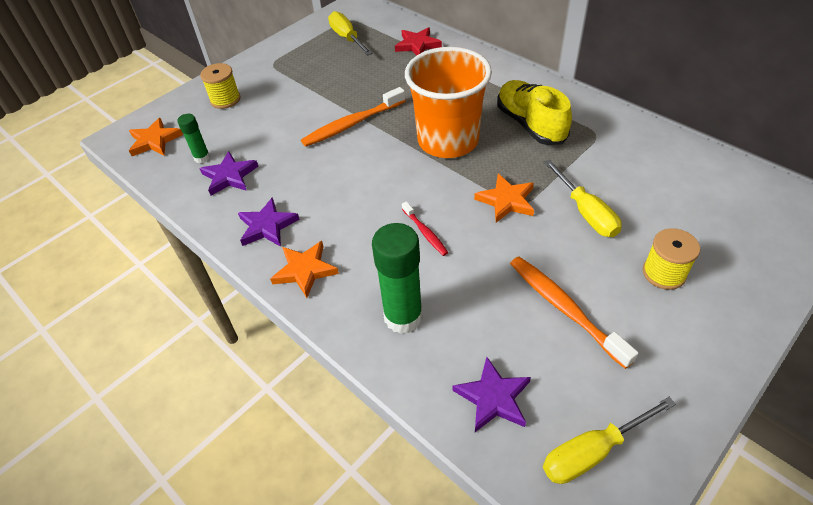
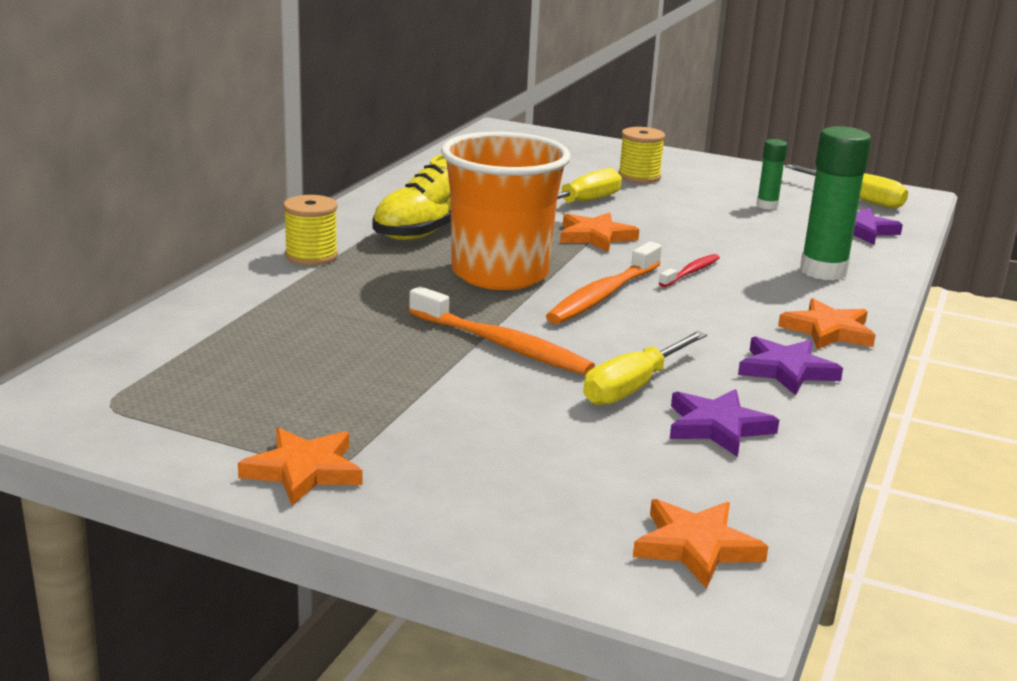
camera: 115 degrees left, 25 degrees down
(202, 158) = (697, 469): green glue stick -> green glue stick (767, 206)
(225, 99) = (499, 493): yellow spool -> yellow spool (311, 256)
(273, 58) = (304, 471): none -> orange star
(347, 38) = (198, 394): yellow screwdriver -> yellow screwdriver (633, 387)
(417, 45) = (221, 320): red star -> none
(564, 308) = (726, 209): orange toothbrush -> orange toothbrush (603, 295)

